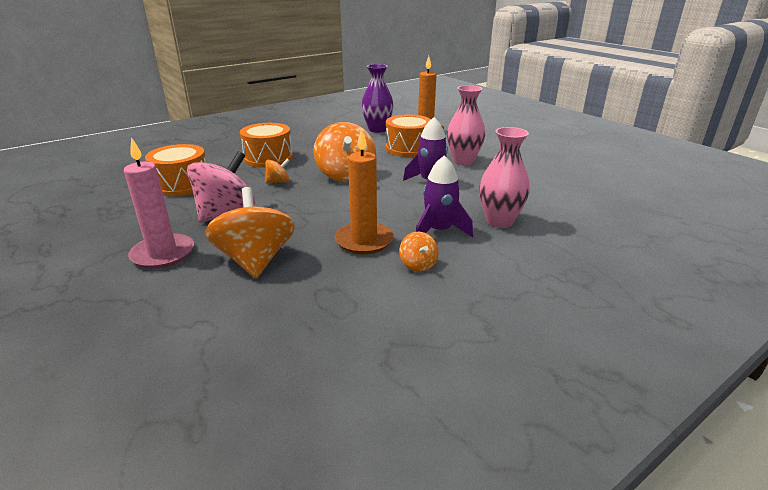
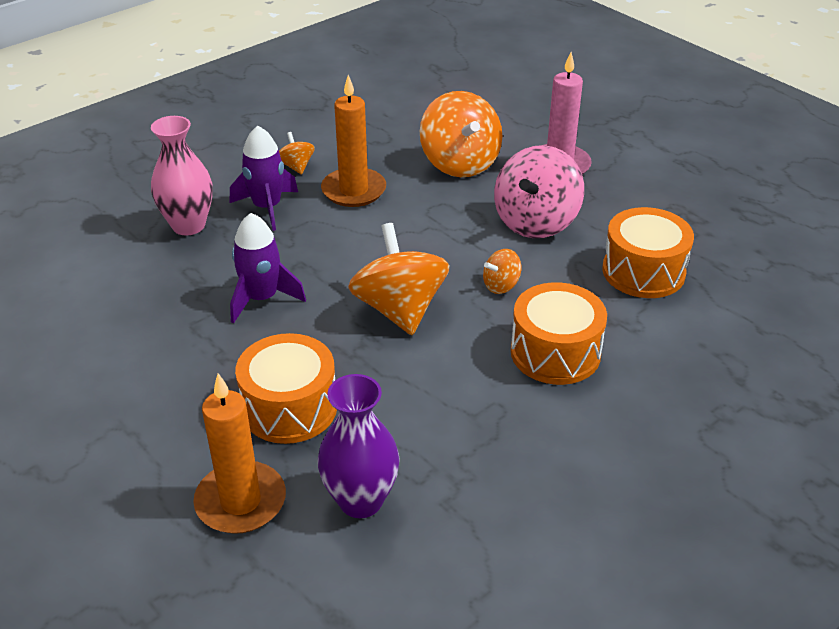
camera: 175 degrees right, 10 degrees up
(463, 161) = (189, 364): pink vase -> none

